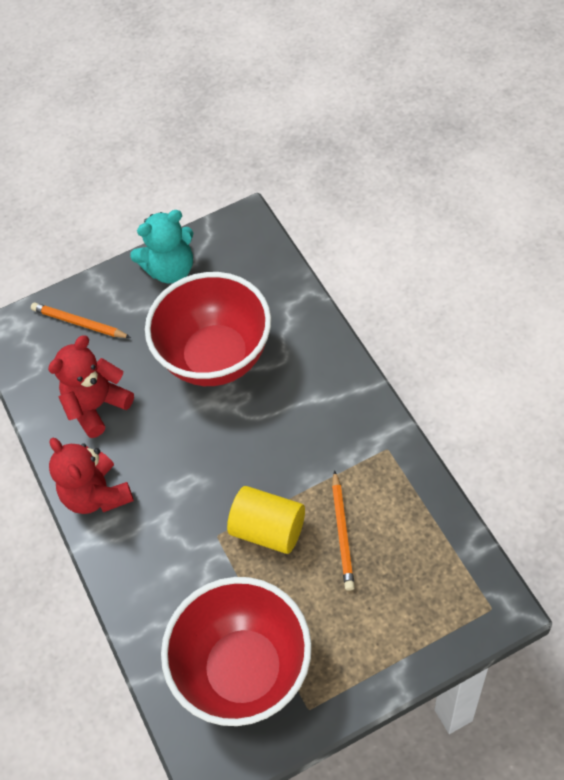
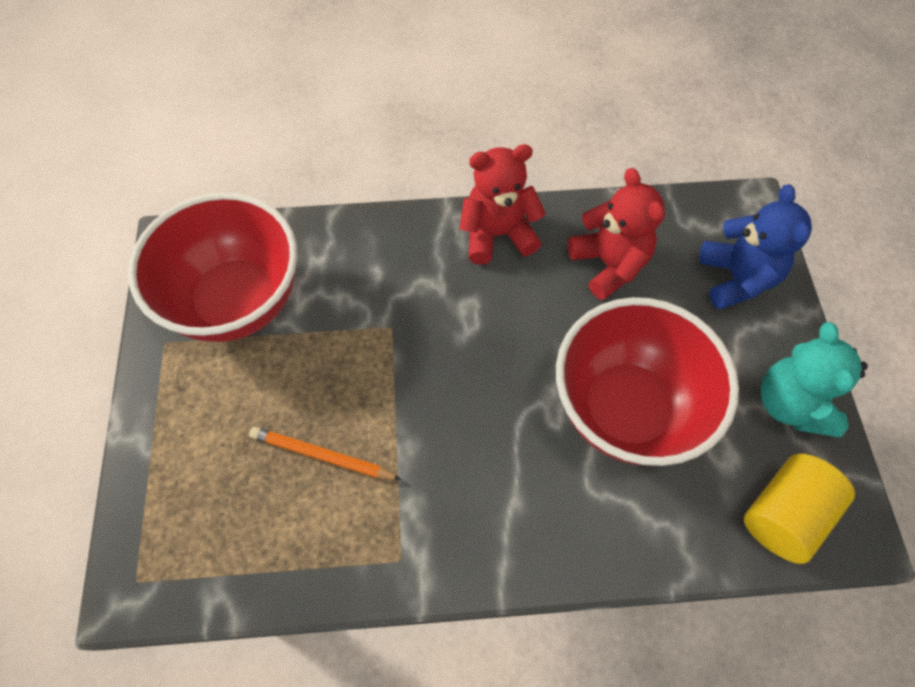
camera: 105 degrees right, 5 degrees up
(79, 323) = (736, 278): orange pencil -> blue teddy bear
(268, 529) = (370, 380): yellow cylinder -> yellow cylinder (784, 515)

